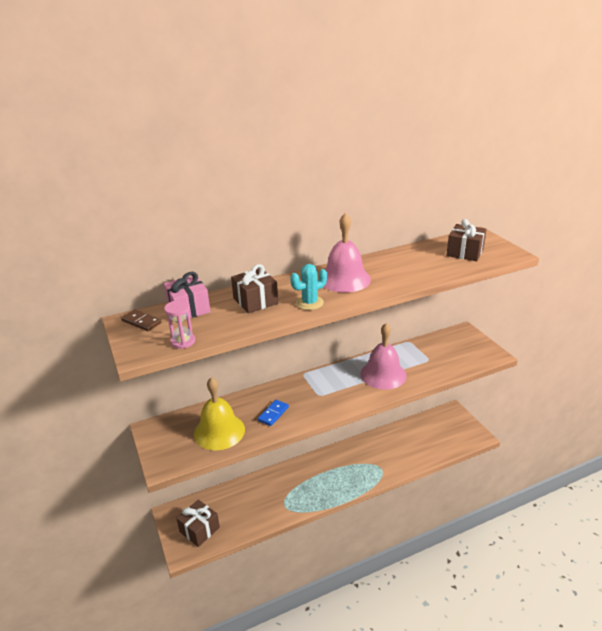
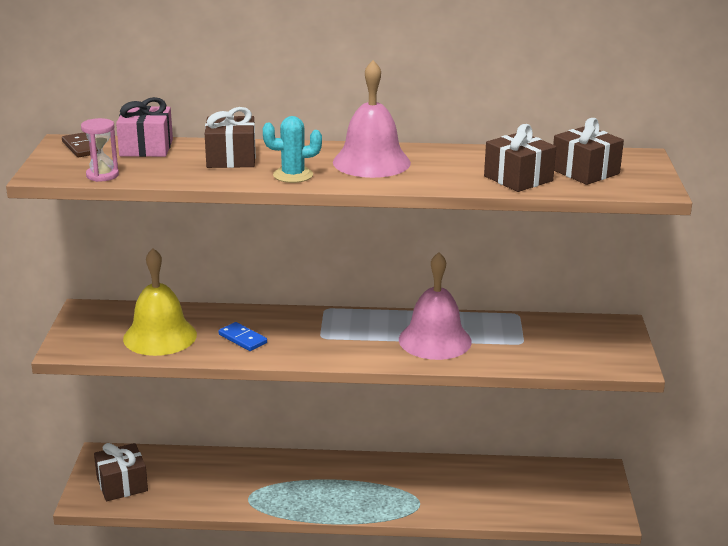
camera: 25 degrees right, 5 degrees down
(273, 414) = (242, 339): blue domino -> blue domino turned 75 degrees clockwise
(437, 267) = (518, 178): none -> brown gift

